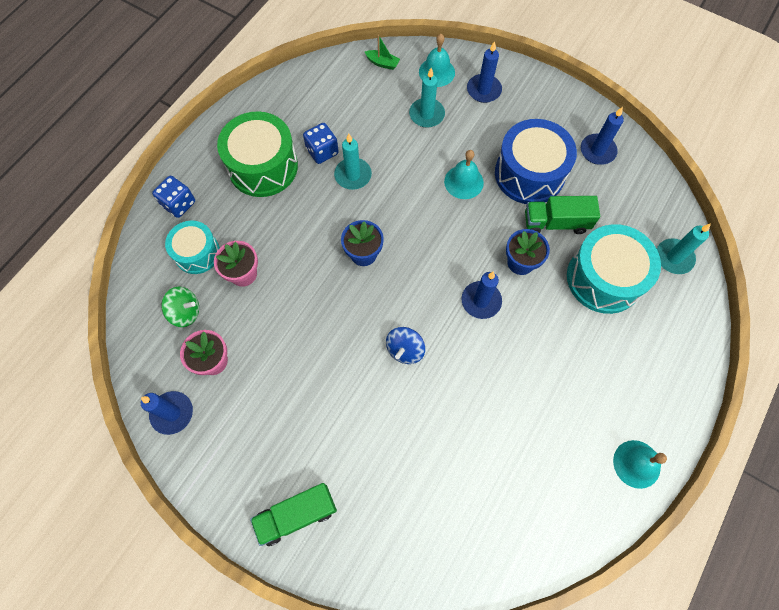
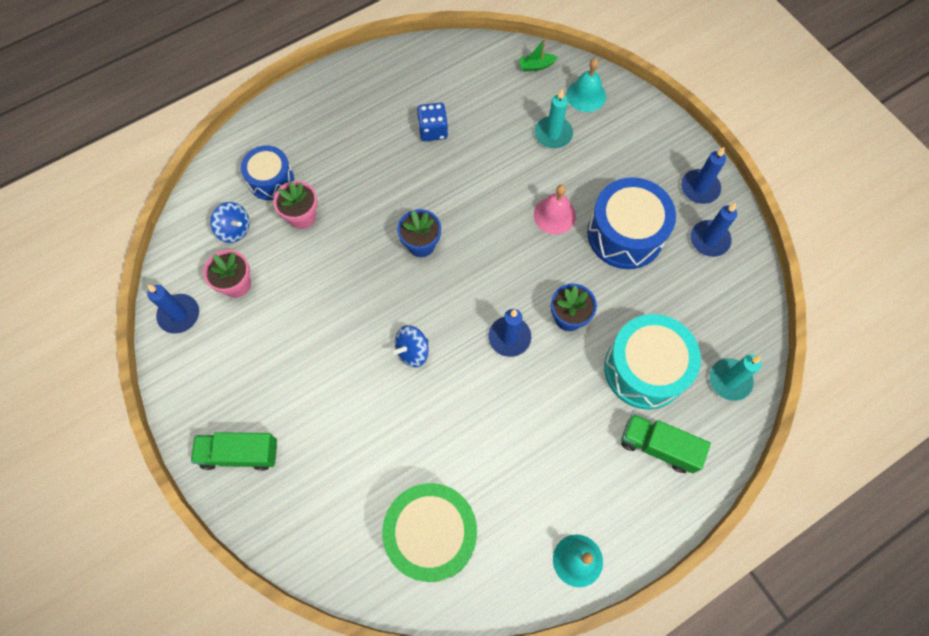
camera: 25 degrees right, 0 degrees up
(179, 204) = (277, 127): blue dice -> none
(185, 312) = (234, 229): green spinning top -> blue spinning top
(197, 253) = (271, 180): turquoise drum -> blue drum
(263, 166) = (370, 123): green drum -> green drum (432, 535)
(353, 175) = (450, 165): turquoise candle -> none
(382, 63) = (536, 66): green boat -> green boat turned 120 degrees clockwise
(463, 182) = (554, 215): turquoise bell -> pink bell
(483, 90) = (624, 132): blue candle -> blue candle (699, 188)
(556, 223) = (625, 294): green truck -> green truck (658, 446)

